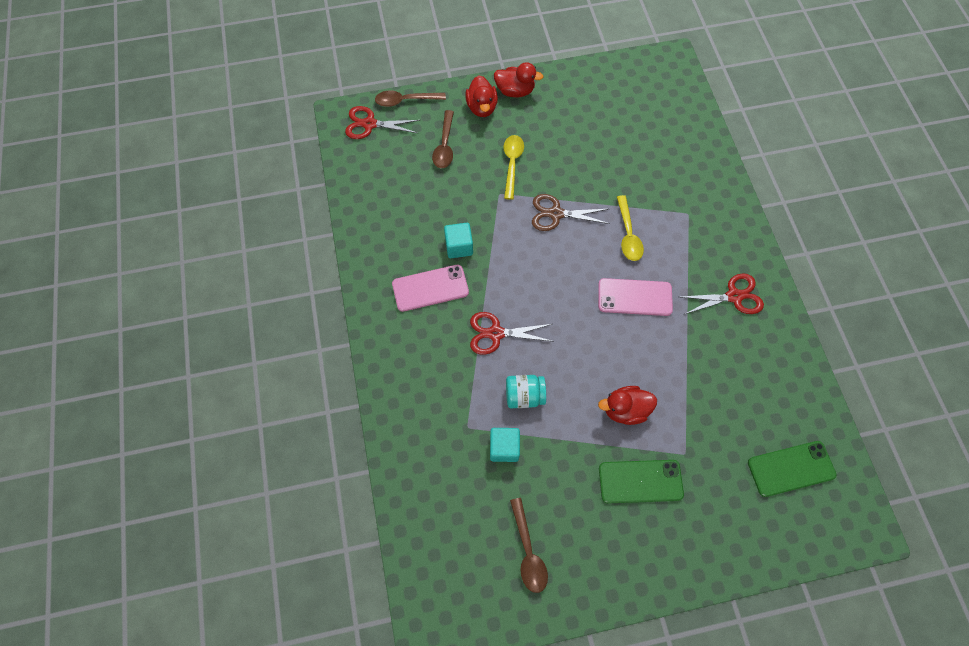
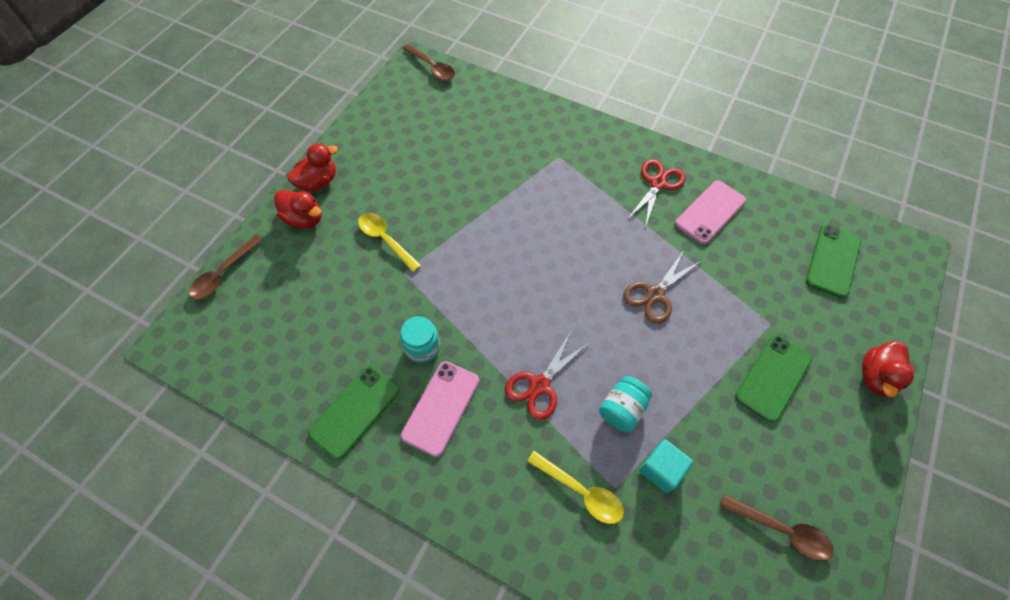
camera: 50 degrees left, 5 degrees down
(369, 124) = (210, 324): red scissors -> none
(387, 244) = (355, 411): none -> green phone
(444, 145) = (308, 278): brown spoon -> brown spoon (432, 67)
(459, 246) = (422, 347): turquoise cube -> turquoise jar
(556, 214) = (468, 245): brown scissors -> brown scissors (655, 294)
(625, 410) = (698, 337): red duck -> red duck (876, 377)
(628, 234) = (538, 209): yellow spoon -> yellow spoon (580, 491)
(634, 297) = (600, 249): pink phone -> pink phone (710, 212)

